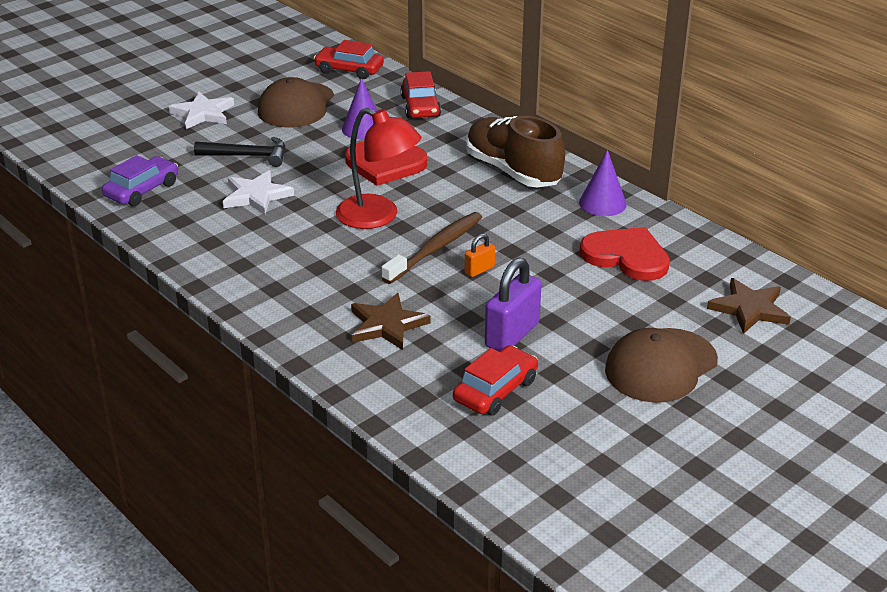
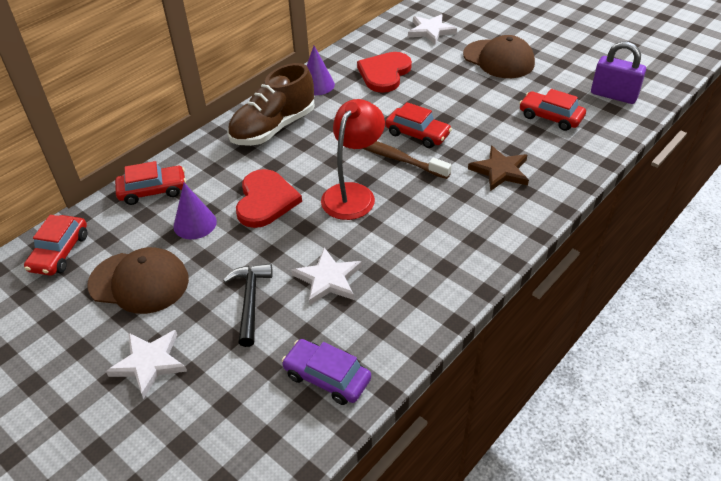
camera: 95 degrees left, 10 degrees up
(479, 270) = (417, 134): orange padlock -> red car
(512, 335) = (490, 114): purple padlock -> purple padlock (613, 95)
(749, 309) = (430, 31): brown star -> white star

